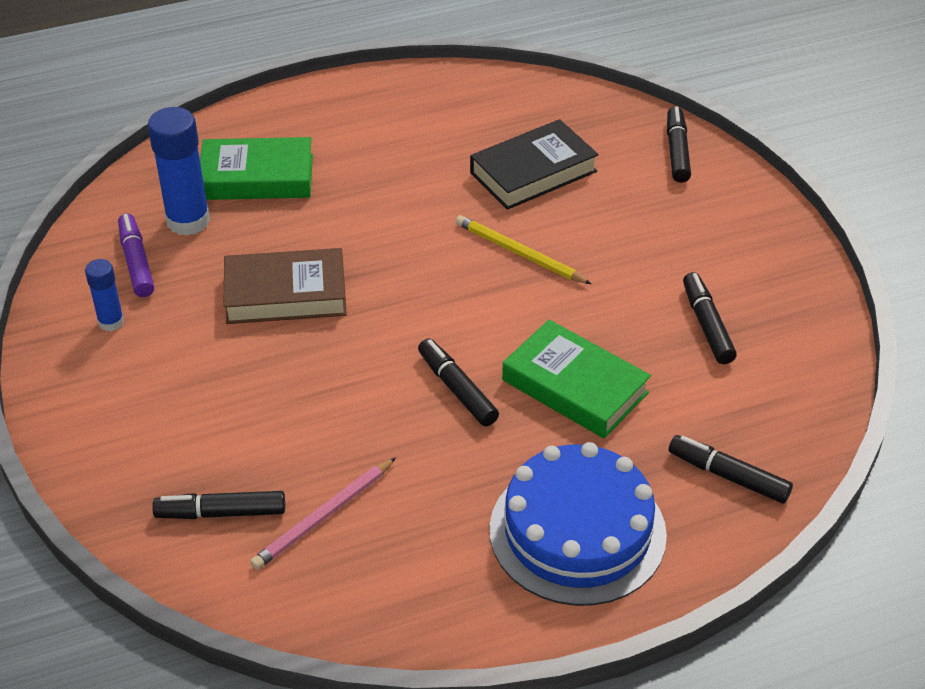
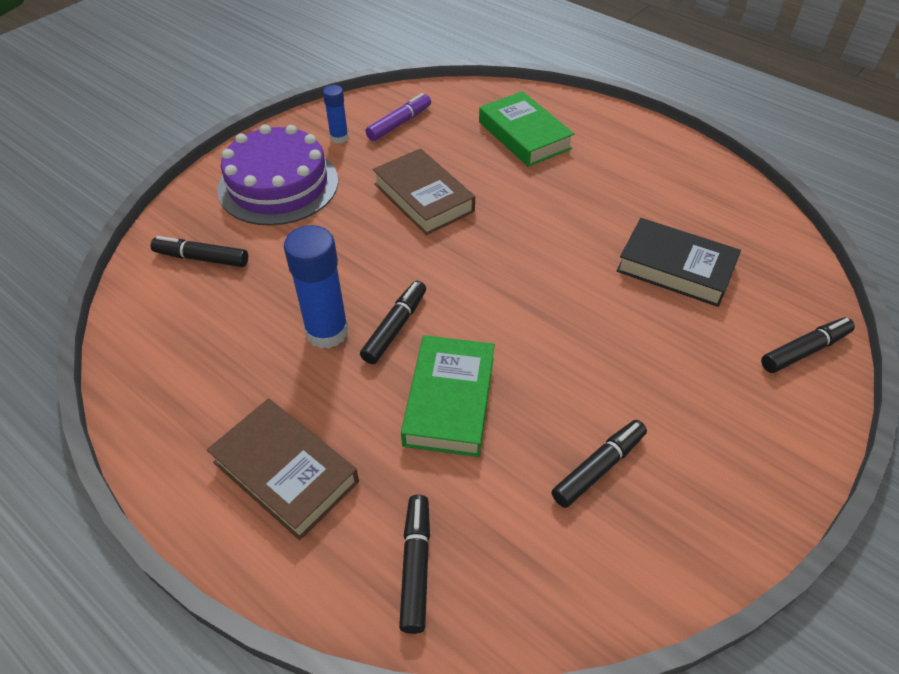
camera: 60 degrees right, 5 degrees up
(149, 405) = (278, 185): none -> purple cake
(188, 221) = (455, 126): blue glue stick -> blue glue stick (327, 332)
(221, 513) = (202, 258): black marker -> black marker turned 45 degrees counterclockwise
(323, 516) = (224, 310): pink pencil -> none
(519, 253) = (573, 300): yellow pencil -> none
(577, 532) = (285, 472): blue cake -> brown book

